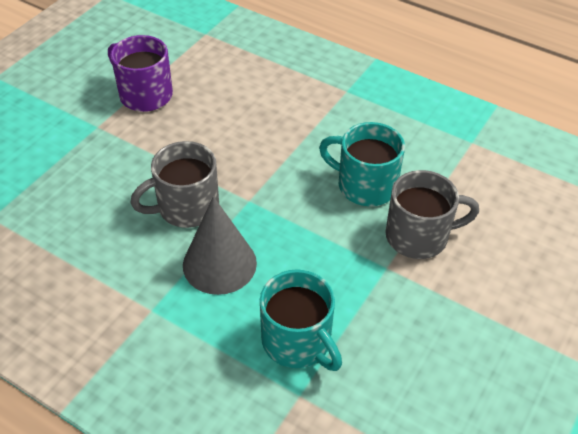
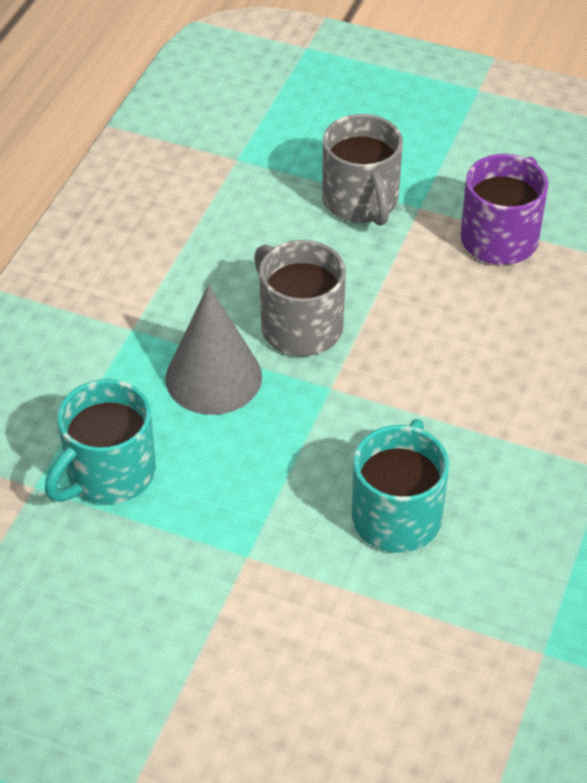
camera: 80 degrees right, 0 degrees up
(419, 236) = (314, 590): grey mug -> grey mug (361, 201)

